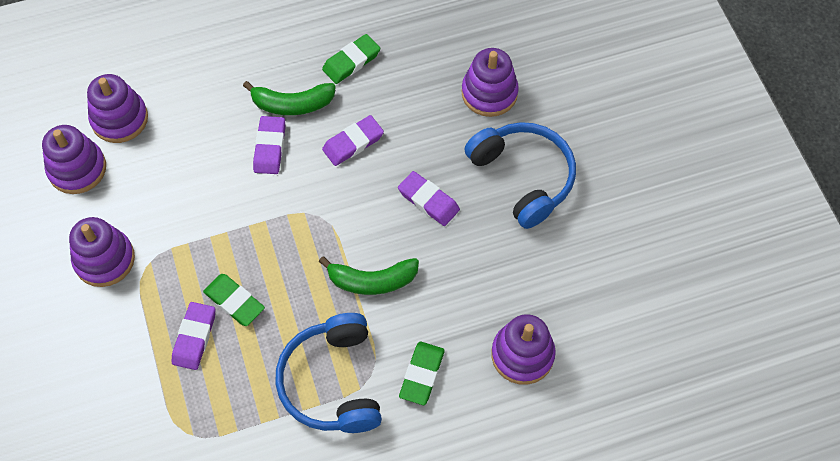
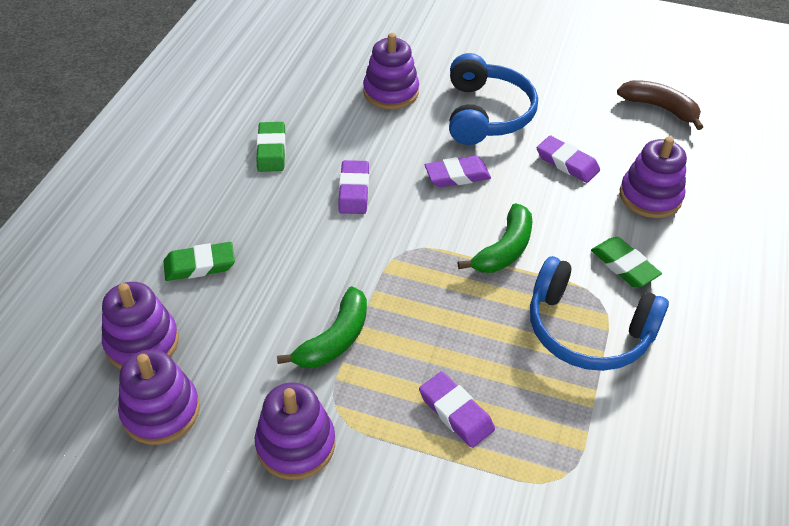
camera: 55 degrees left, 15 degrees down
(234, 301) = (442, 358): green eraser -> green eraser (200, 265)
(270, 147) = (300, 246): purple eraser -> purple eraser (567, 163)
(292, 104) = (271, 208): green banana -> green banana (335, 339)
(523, 177) = (486, 114): blue headphones -> blue headphones turned 90 degrees clockwise
(654, 306) = (660, 108): none -> brown banana

